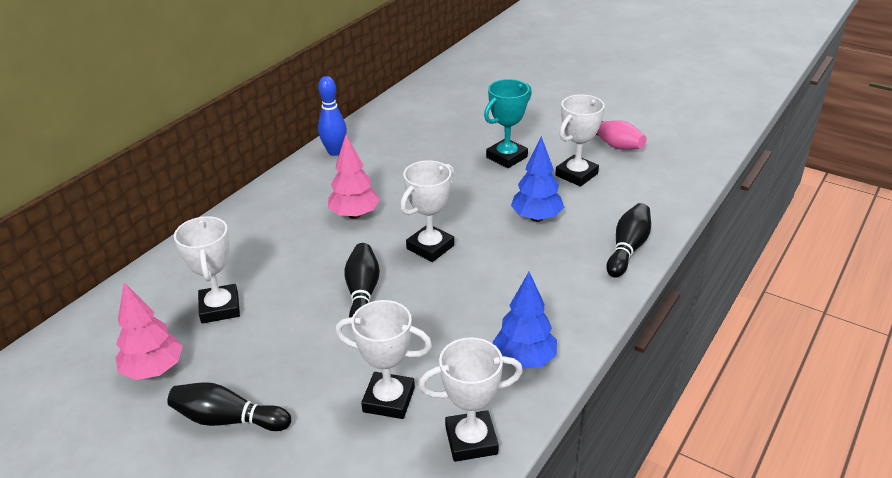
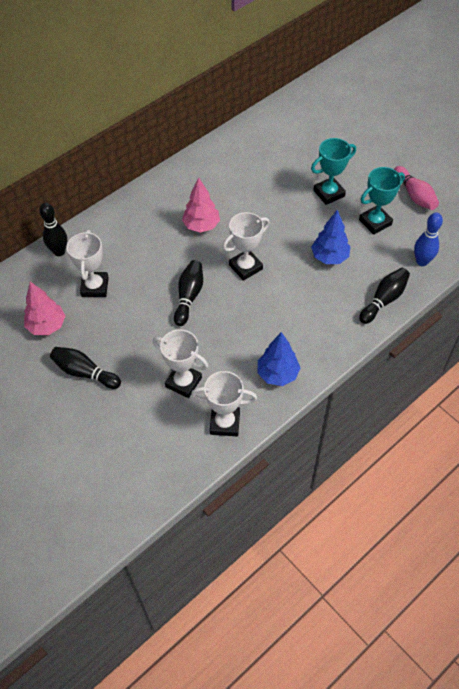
camera: 15 degrees right, 20 degrees up
(157, 277) = (59, 252): none -> black bowling pin
(335, 152) = (203, 161): blue bowling pin -> blue bowling pin (422, 261)
(576, 174) = (375, 222): white trophy -> turquoise trophy

